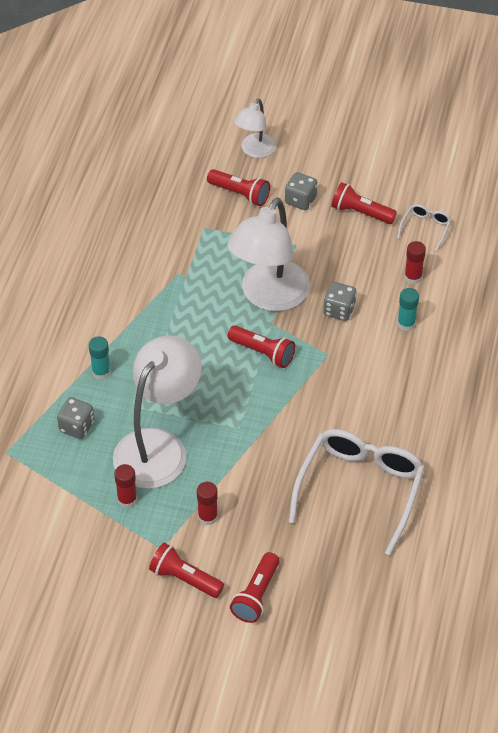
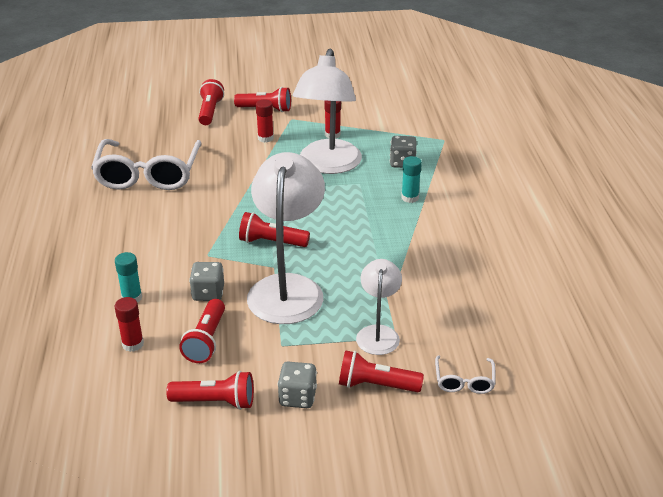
camera: 160 degrees right, 15 degrees down
(255, 151) = (388, 447): white lamp -> white lamp (378, 333)
(353, 264) = (206, 340): none -> red flashlight
(425, 228) = (127, 404): white glasses -> white glasses (464, 381)

